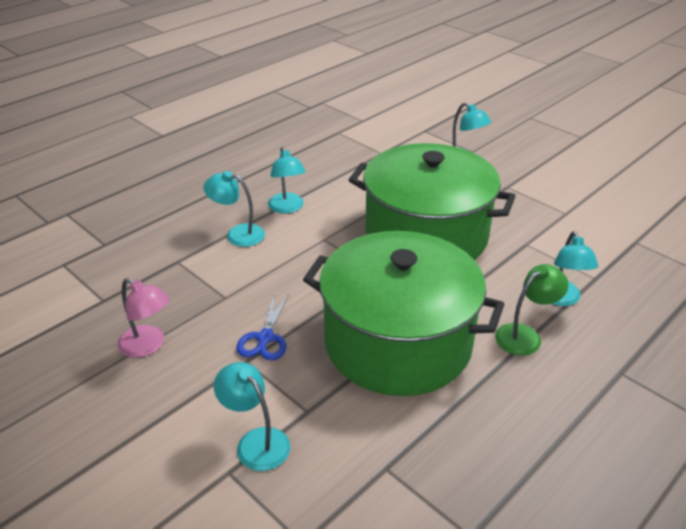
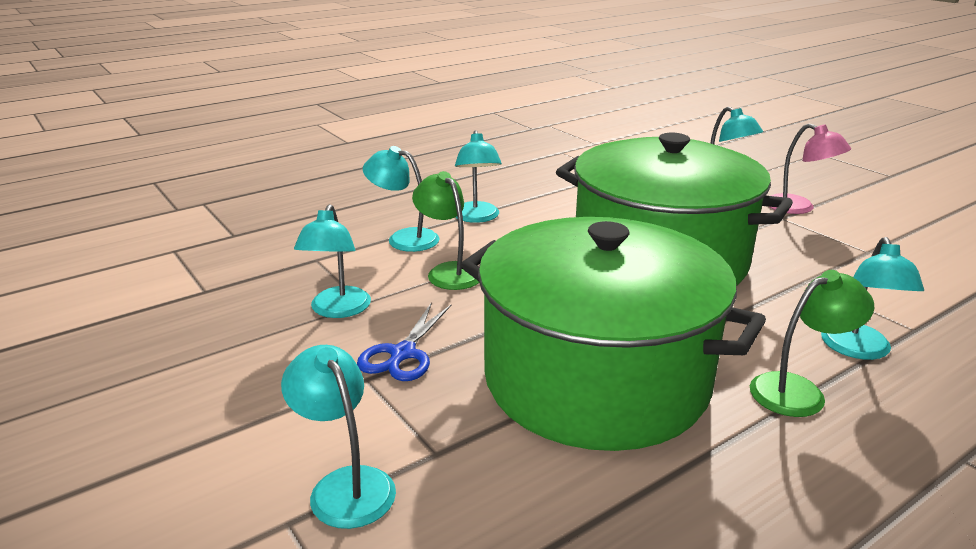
camera: 10 degrees right, 10 degrees down
(148, 346) = (239, 346): pink lamp -> pink lamp (799, 208)
(208, 306) = (337, 310): none -> turquoise lamp
(279, 262) = (449, 271): none -> green lamp

